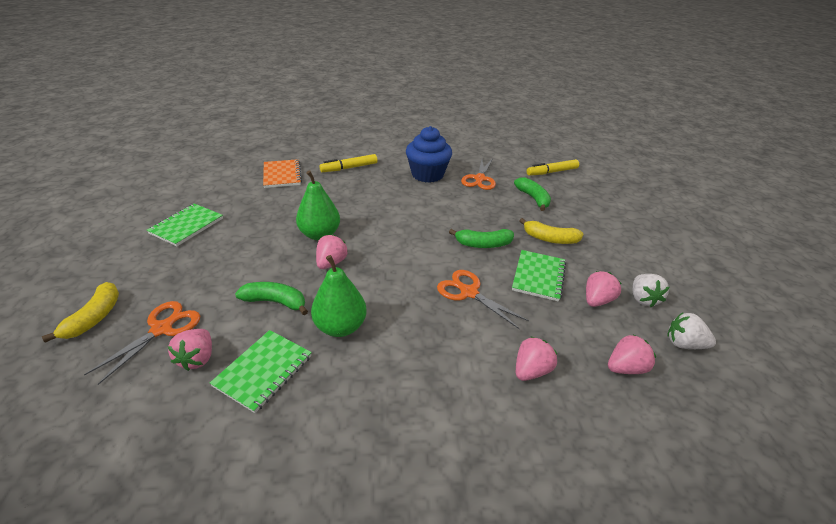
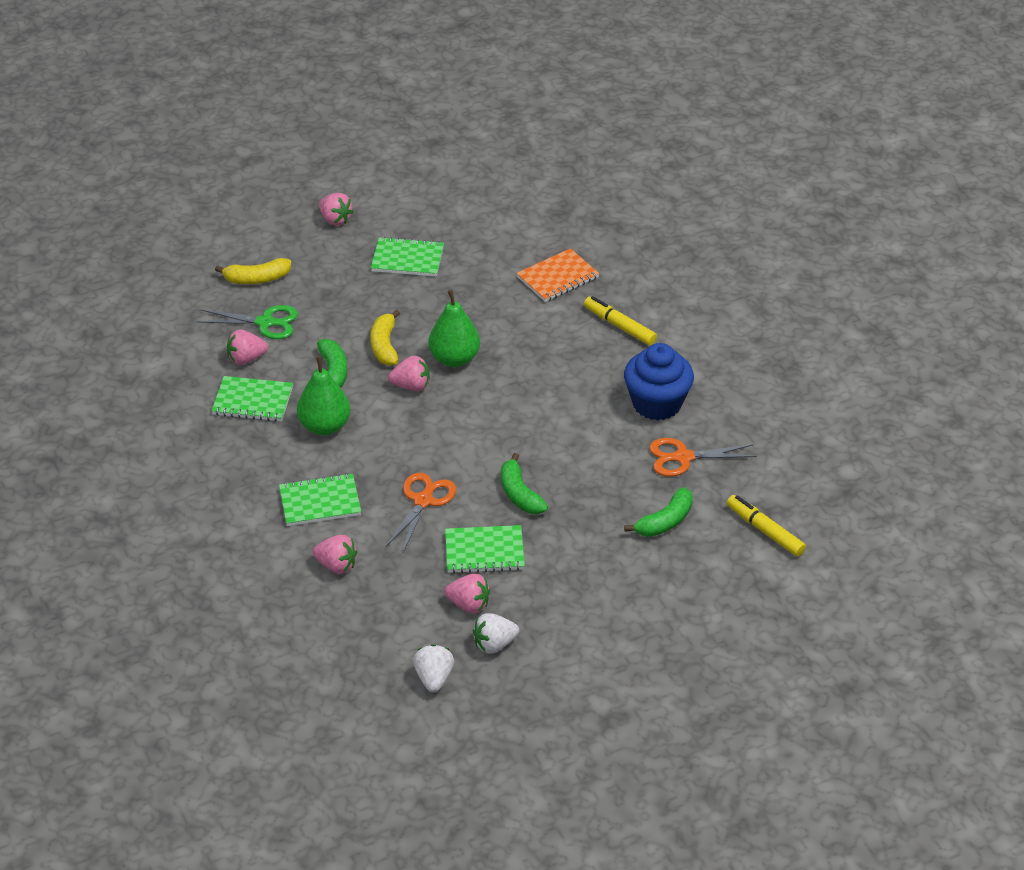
camera: 70 degrees right, 5 degrees up
(162, 329) = (265, 322): orange scissors -> green scissors
(440, 359) = (320, 502): none -> green notebook
(550, 239) = (570, 551): yellow banana -> yellow banana (384, 346)
(625, 368) = (374, 632): pink strawberry -> pink strawberry (335, 219)

